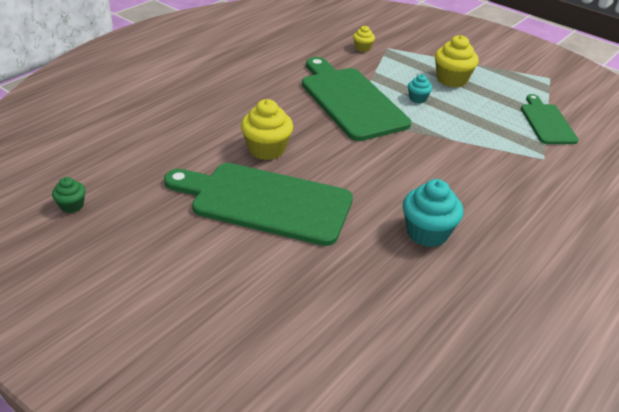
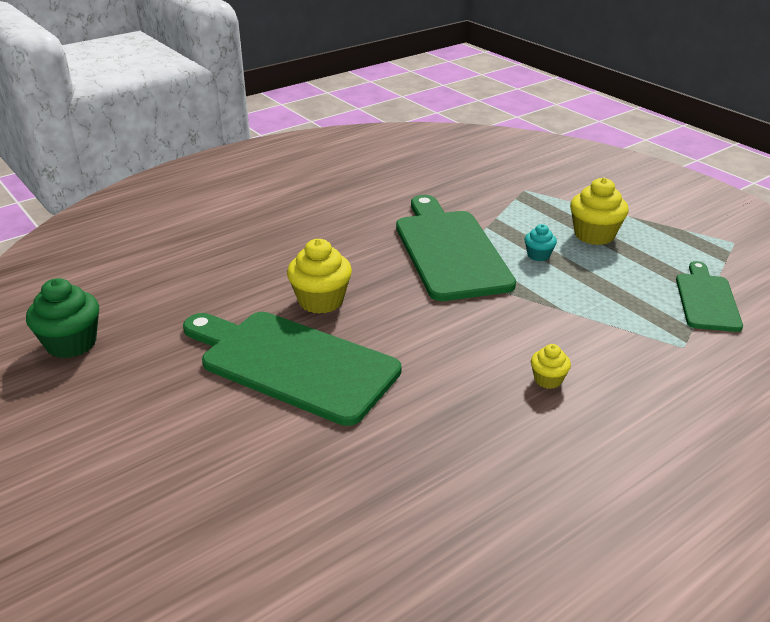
camera: 15 degrees right, 5 degrees down
(72, 206) = (71, 343): green cupcake -> green cupcake, size x1.84
(362, 48) = (491, 188): yellow cupcake -> yellow cupcake (548, 380)
(427, 233) = (482, 425): turquoise cupcake -> none

